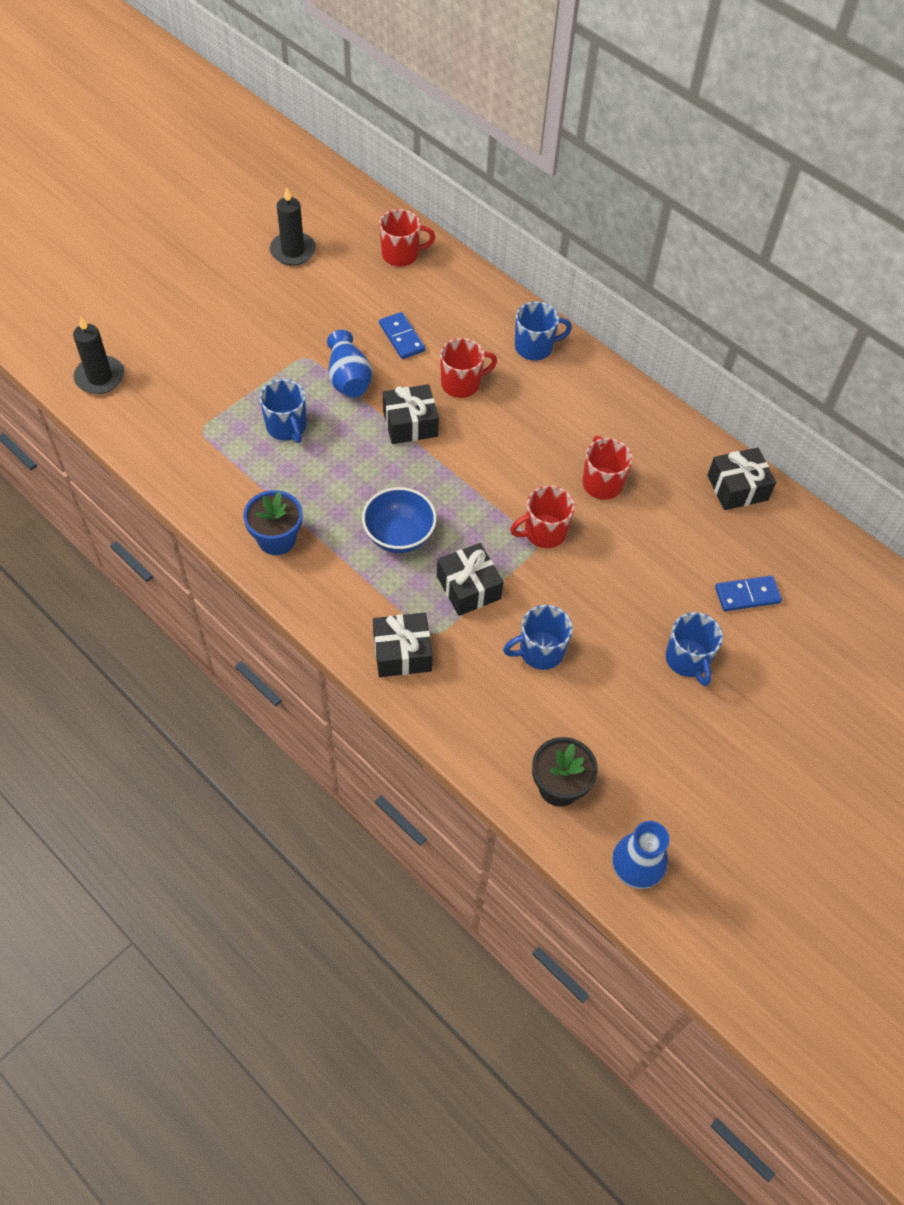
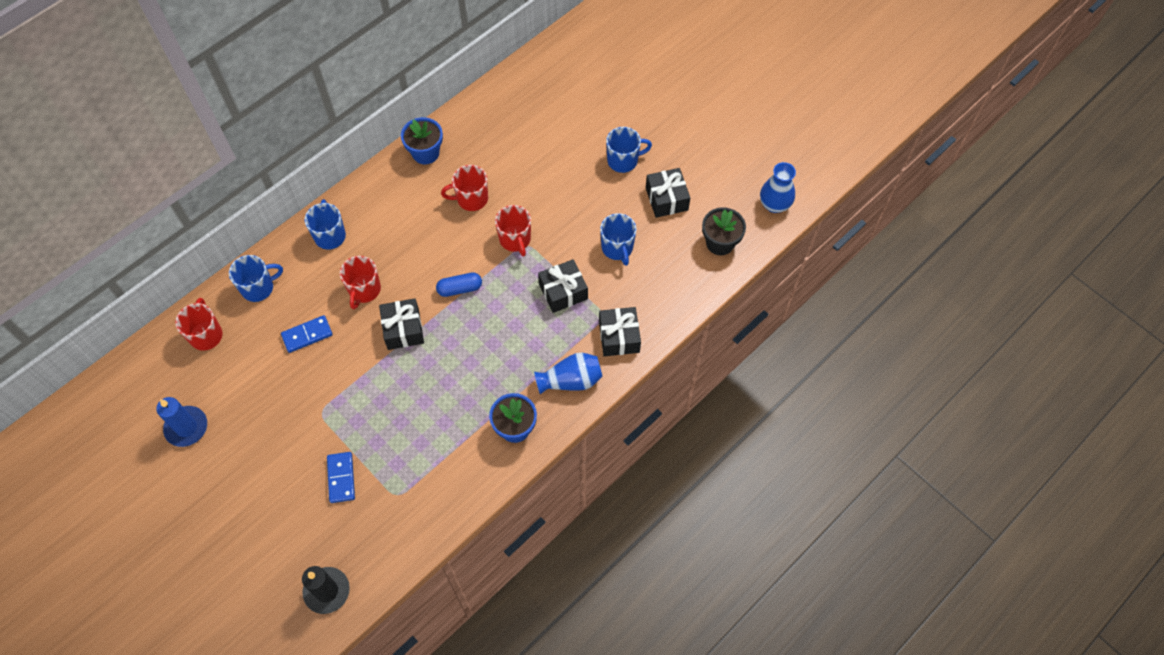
camera: 85 degrees left, 5 degrees up
(287, 427) = (399, 425): blue mug -> blue mug (258, 287)
(293, 251) = (186, 427): black candle -> blue candle
(348, 379) = (350, 377): blue vase -> blue vase (571, 380)
(399, 536) = (515, 338): blue bowl -> none
(462, 384) = (364, 290): red mug -> red mug turned 150 degrees counterclockwise
(468, 476) = (460, 289): none -> blue capsule
(666, 432) = (425, 153): none -> blue flower pot
(737, 488) = (480, 114): black gift -> black gift (666, 199)
(747, 595) = (572, 120): blue domino -> blue domino (341, 478)

